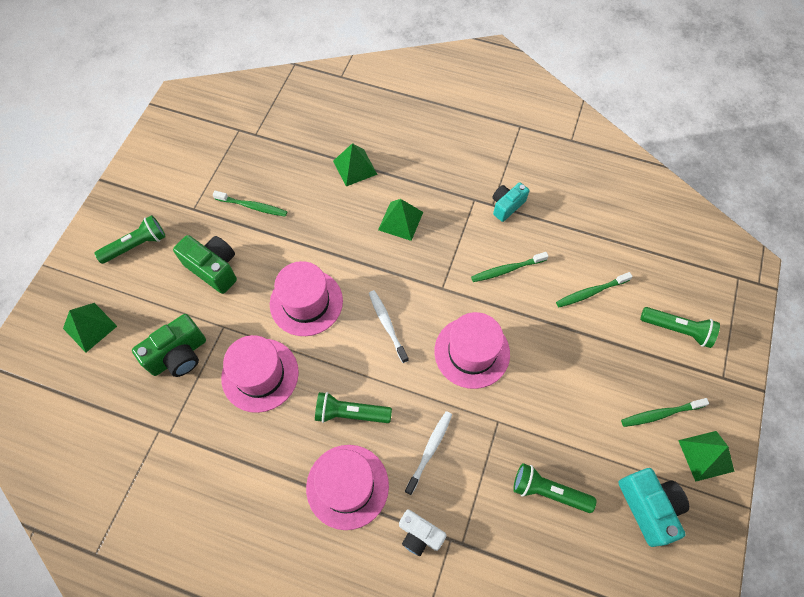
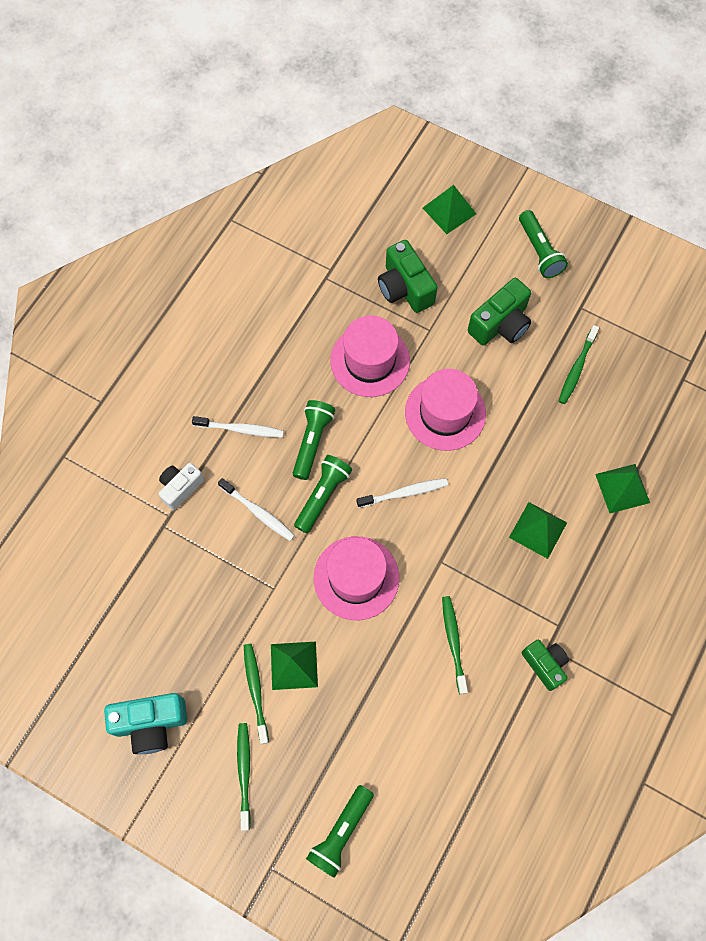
camera: 100 degrees right, 5 degrees up
(347, 486) = (241, 429): pink hat -> white toothbrush
(506, 206) = (545, 664): turquoise camera -> green camera
(548, 491) = (191, 622): green flashlight -> green flashlight (323, 496)
(591, 292) = (407, 738): green toothbrush -> green toothbrush (255, 691)
(706, 455) = (188, 809): green pyramid -> green pyramid (294, 665)

